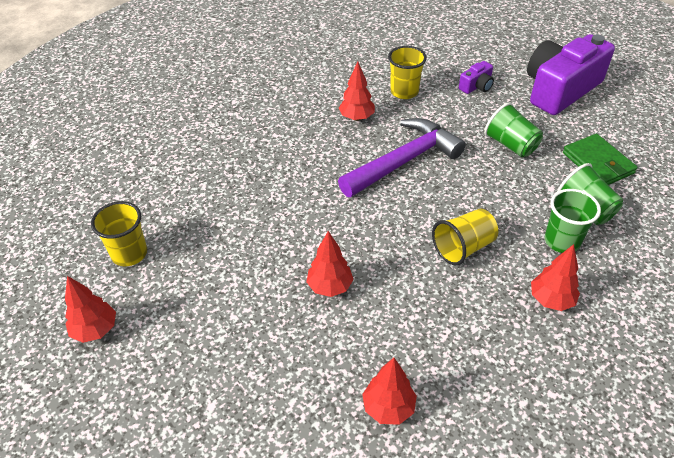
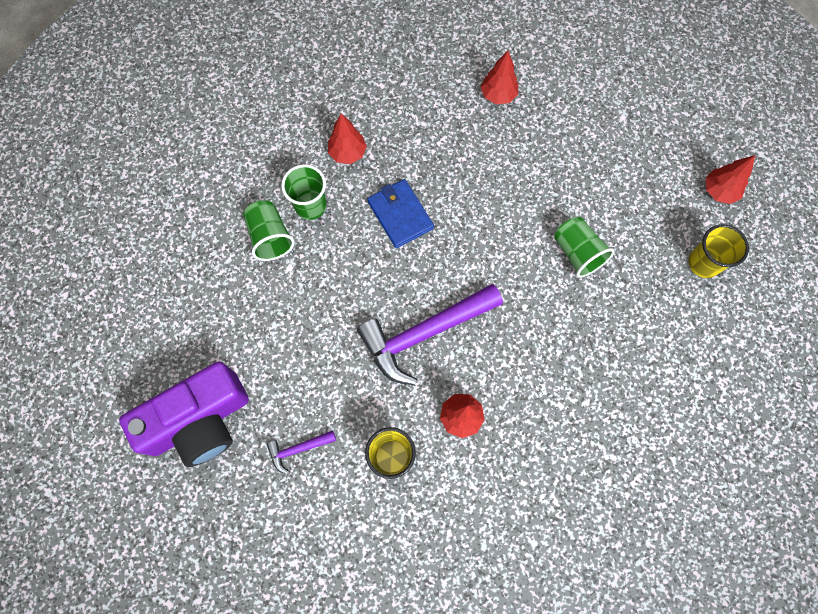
camera: 170 degrees left, 25 degrees up
(330, 287) = (525, 197): red tree -> none
(463, 248) = (400, 215): yellow cup -> blue wallet
(476, 86) = (298, 449): purple camera -> purple hammer
(510, 145) = (302, 336): green cup -> green cup (577, 253)
(598, 163) = (224, 292): green wallet -> none

